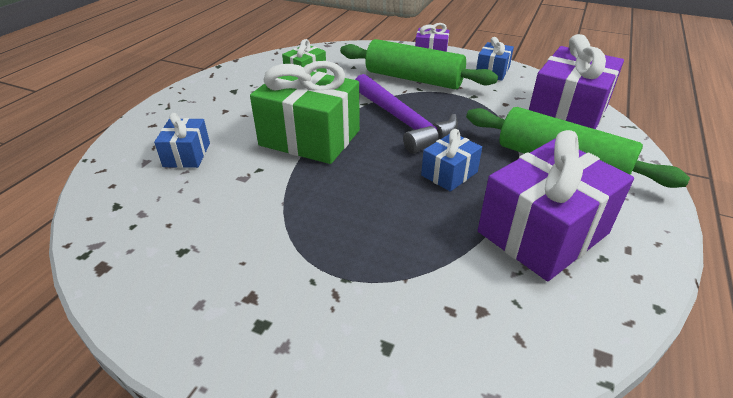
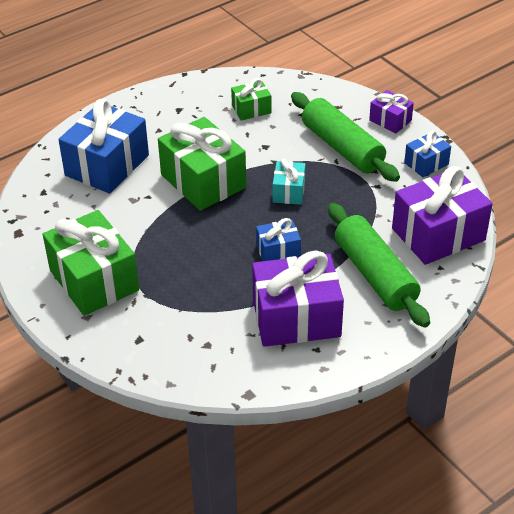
camera: 30 degrees right, 5 degrees up
(187, 155) = (107, 165): blue gift -> blue gift, size x1.97
(258, 288) = (94, 280): none -> green gift
(403, 122) = (289, 192): purple hammer -> turquoise gift

